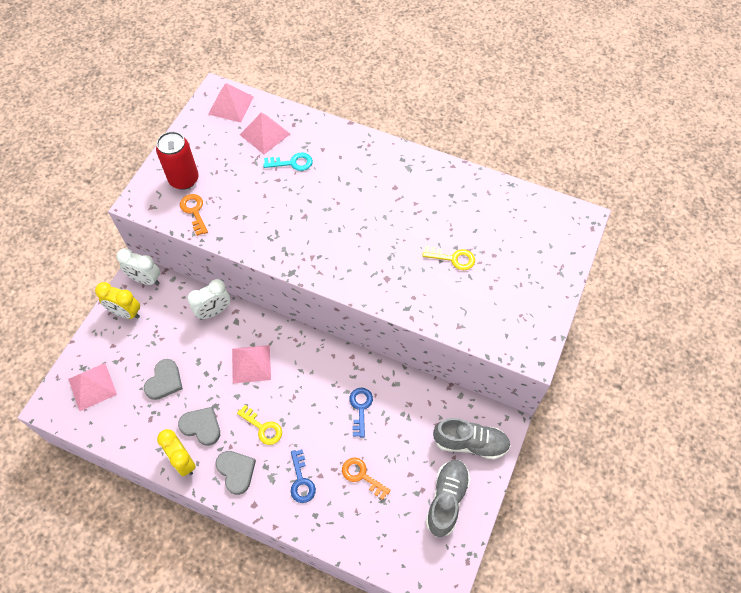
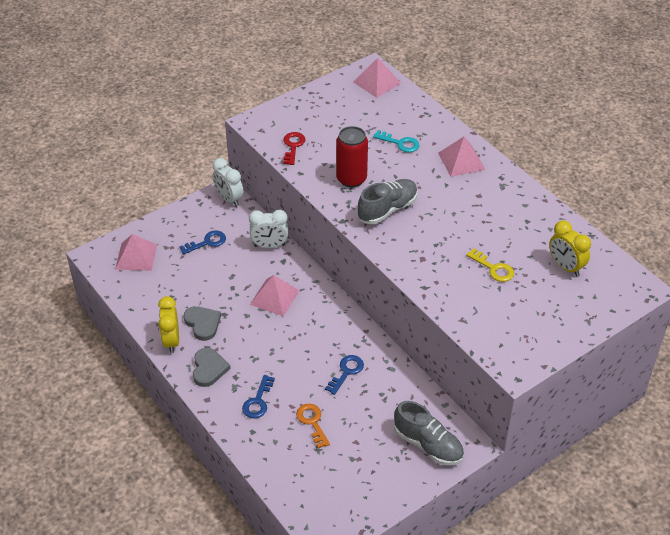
camera: 30 degrees right, 15 degrees down
(126, 312) = (197, 216): yellow clock -> yellow clock (565, 267)
(153, 337) = (207, 242): none -> blue key
(164, 381) = (195, 278): grey heart -> none
(184, 179) = (300, 121): red can -> red can (351, 179)
(194, 211) = (293, 146): orange key -> red key
(263, 428) = (252, 348): yellow key -> none
(265, 134) = (391, 113): pink pyramid -> pink pyramid (461, 161)
(446, 500) = (375, 476): grey shoe -> grey shoe (387, 209)

